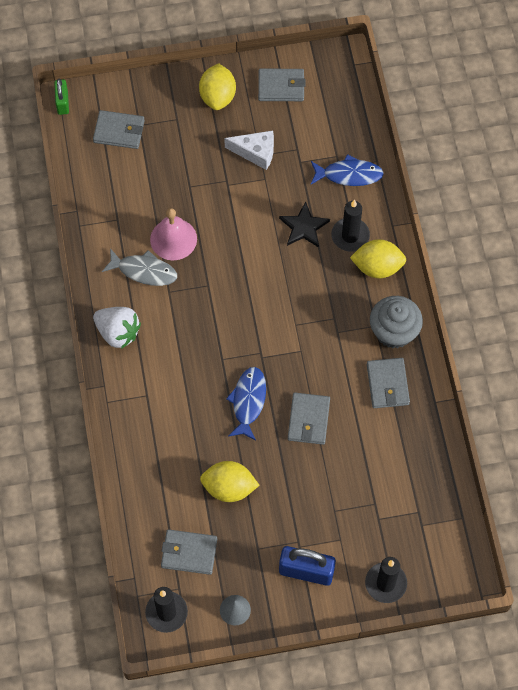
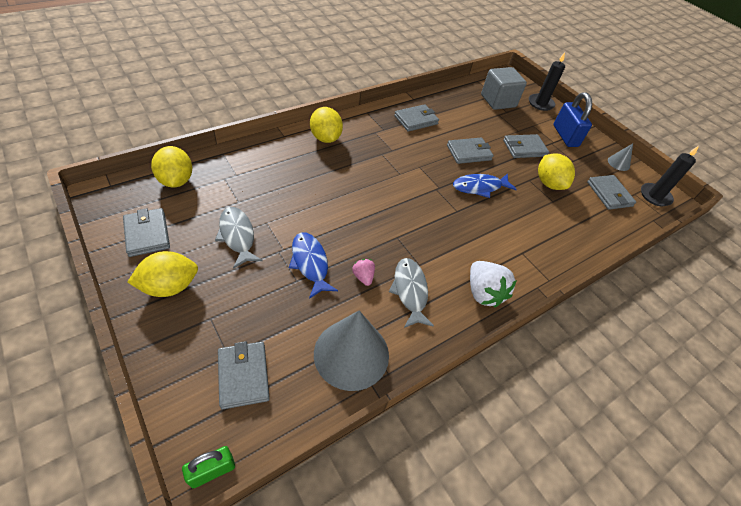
camera: 120 degrees left, 15 degrees down
(106, 205) = (351, 354): none -> grey cone
(118, 332) = (483, 293): white strawberry -> white strawberry turned 150 degrees clockwise
(173, 239) = (363, 277): pink bell -> pink strawberry
(256, 152) = (237, 236): white cheese -> grey fish
(297, 496) = (524, 148): none -> grey wallet
(304, 227) = (308, 185): black star -> none
(345, 115) = (176, 180): none -> yellow lemon
(349, 175) = (243, 167): blue fish -> blue fish (310, 263)
(350, 236) = (304, 157): black candle -> none
(394, 331) = (374, 122): grey cupcake -> none
(405, 520) = (498, 101): none -> grey cube

